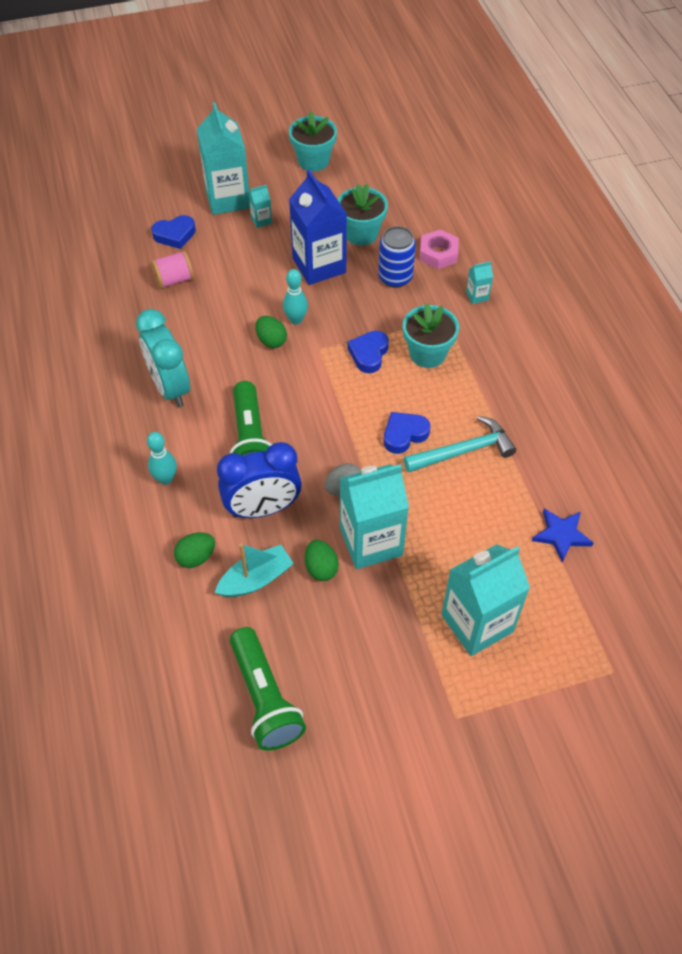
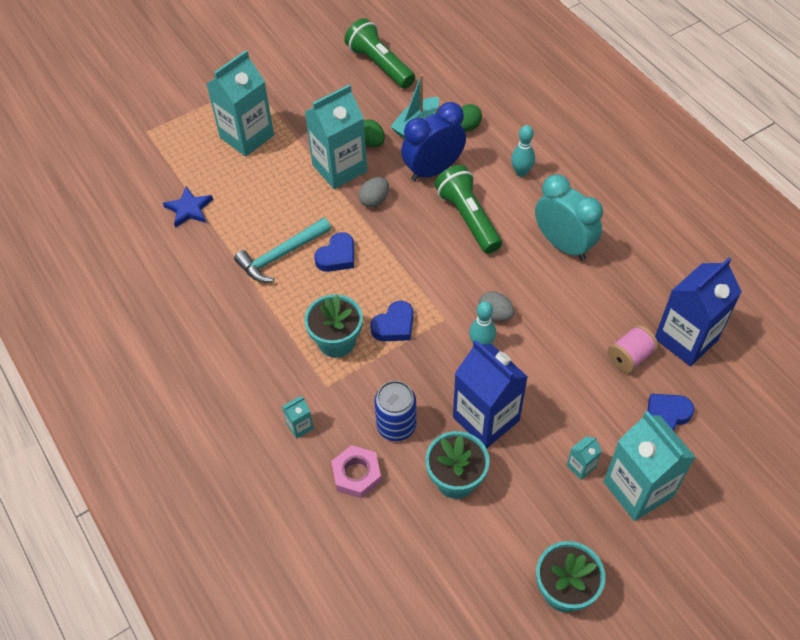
camera: 165 degrees right, 0 degrees up
(117, 282) = (686, 339): none -> blue carton
(271, 341) = (495, 315): green egg -> grey egg
(369, 354) = (394, 326): blue heart -> blue heart turned 45 degrees clockwise

